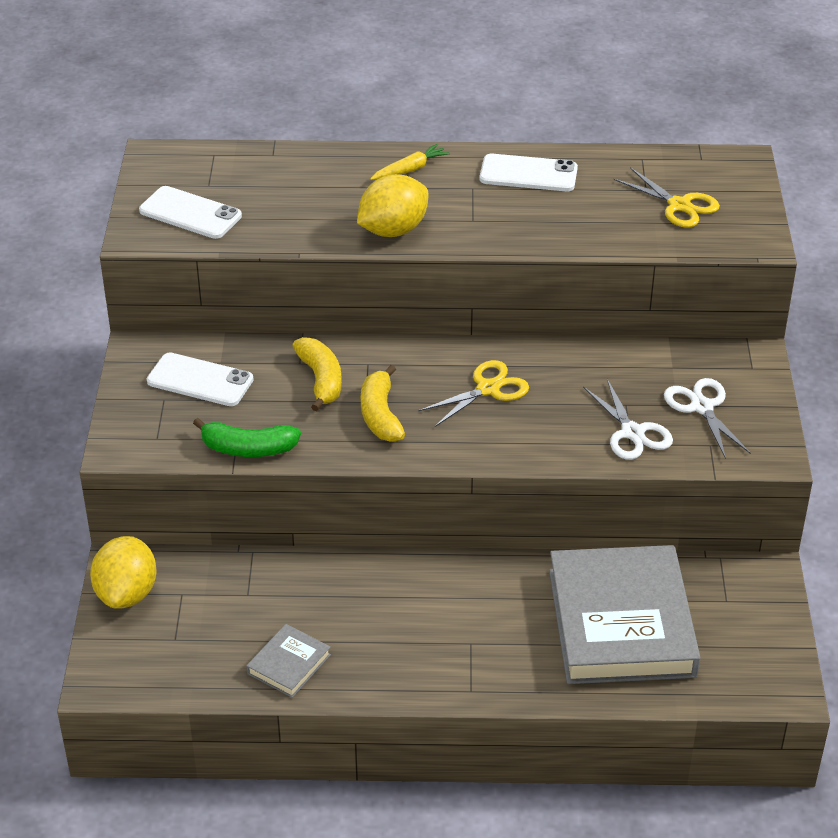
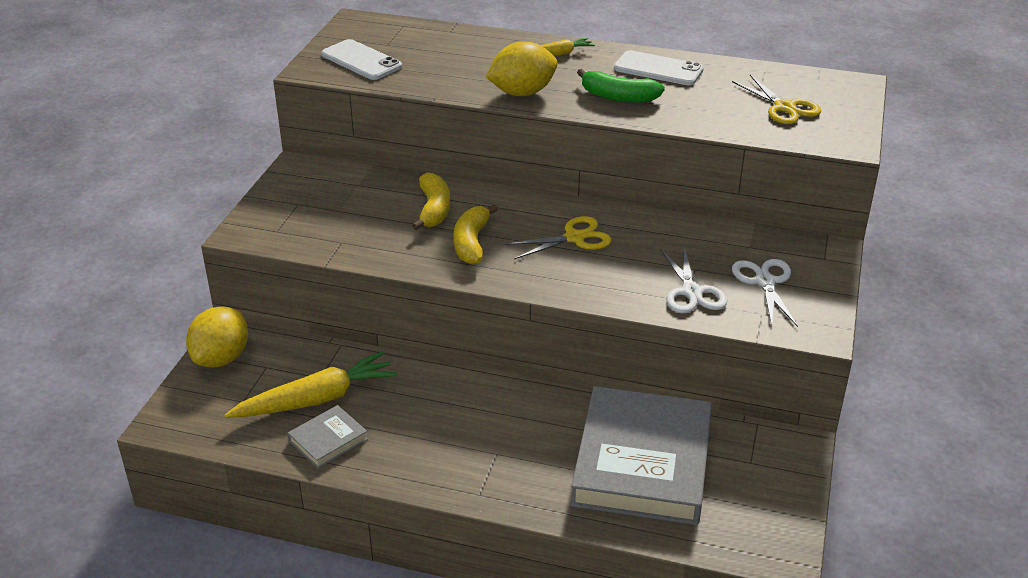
camera: 15 degrees right, 5 degrees down
(200, 380) = (334, 195): white phone -> none
(248, 448) = (347, 250): green banana -> green banana (618, 97)
(255, 621) = (316, 399): none -> yellow carrot

